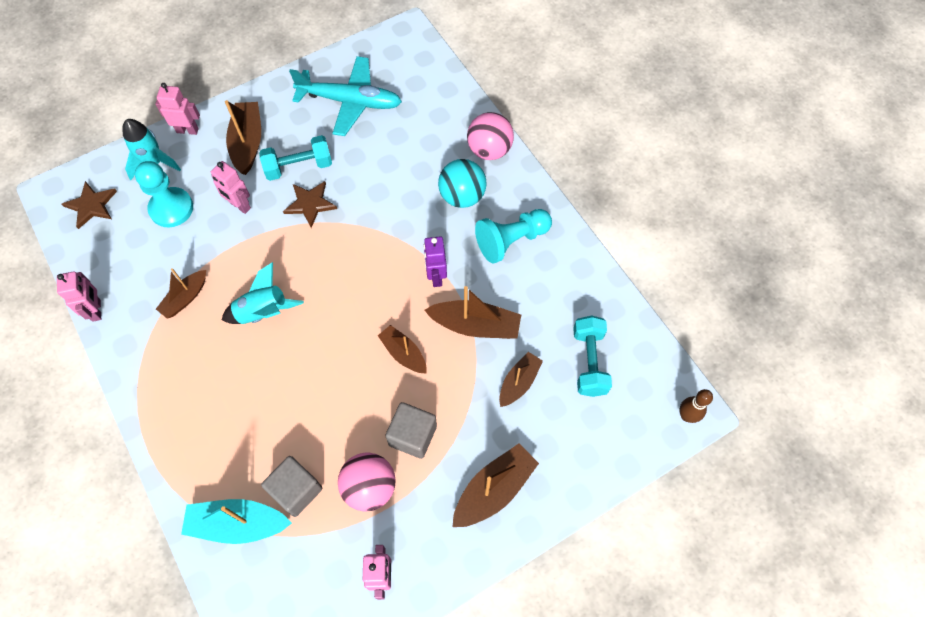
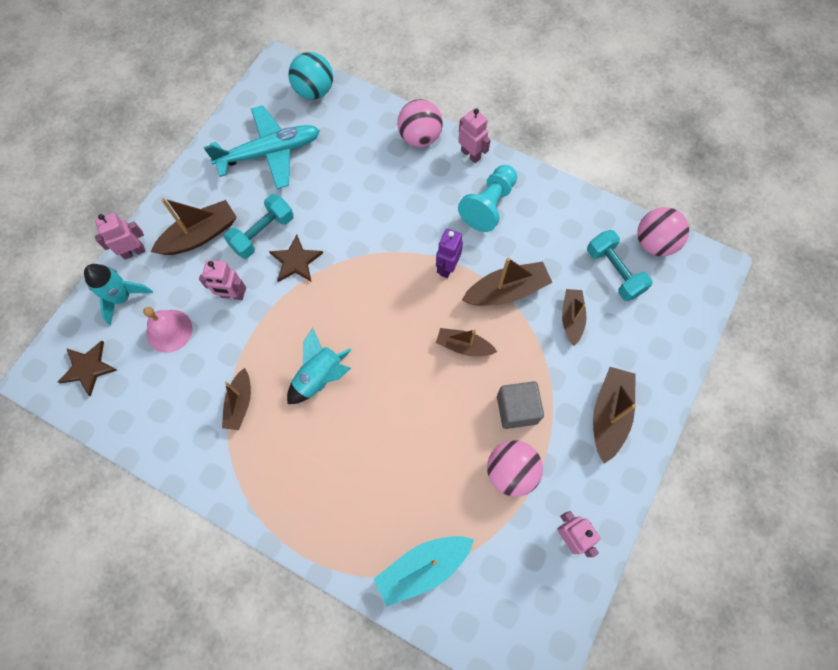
camera: 30 degrees left, 5 degrees up
(97, 310) = (163, 459): pink robot -> pink robot (471, 154)
(171, 208) = (169, 330): turquoise pawn -> pink bell
(248, 143) = (200, 235): brown boat -> brown boat turned 90 degrees clockwise
(296, 490) = (452, 510): grey cube -> none
(436, 276) = (447, 267): purple robot -> purple robot turned 60 degrees clockwise
(462, 196) = (423, 188): turquoise ball -> turquoise ball (314, 91)
(648, 356) = (654, 243): none -> pink ball
(686, 416) = (712, 274): brown bowling pin -> none

